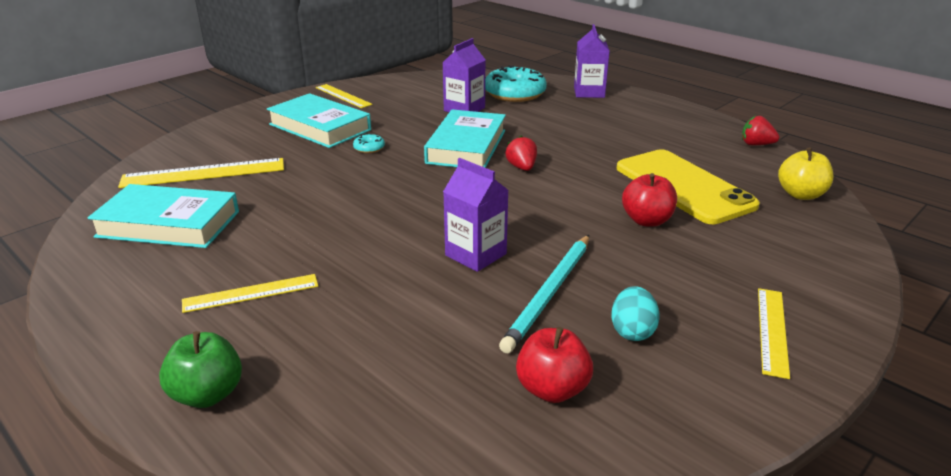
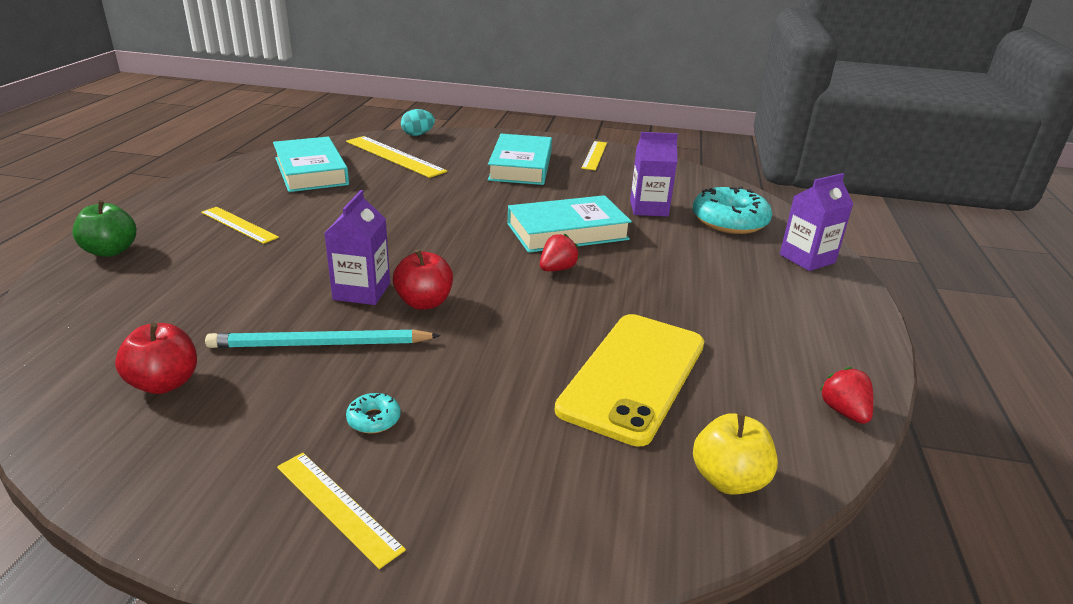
camera: 55 degrees right, 0 degrees up
(369, 148) = (507, 194): turquoise donut -> turquoise donut (374, 419)
(632, 331) = (281, 406): turquoise egg -> turquoise egg (418, 135)
(647, 221) = (518, 368): red apple -> red apple (424, 303)
(772, 330) = (337, 507): yellow ruler -> yellow ruler turned 60 degrees clockwise

